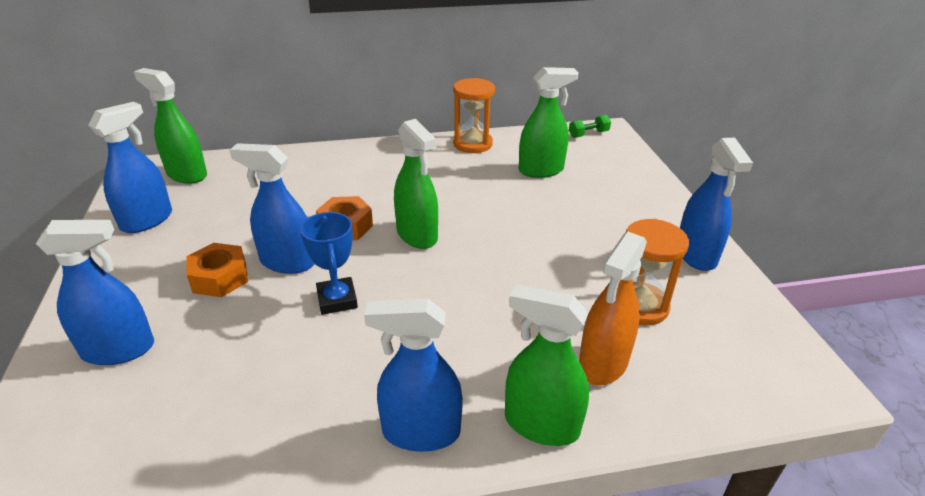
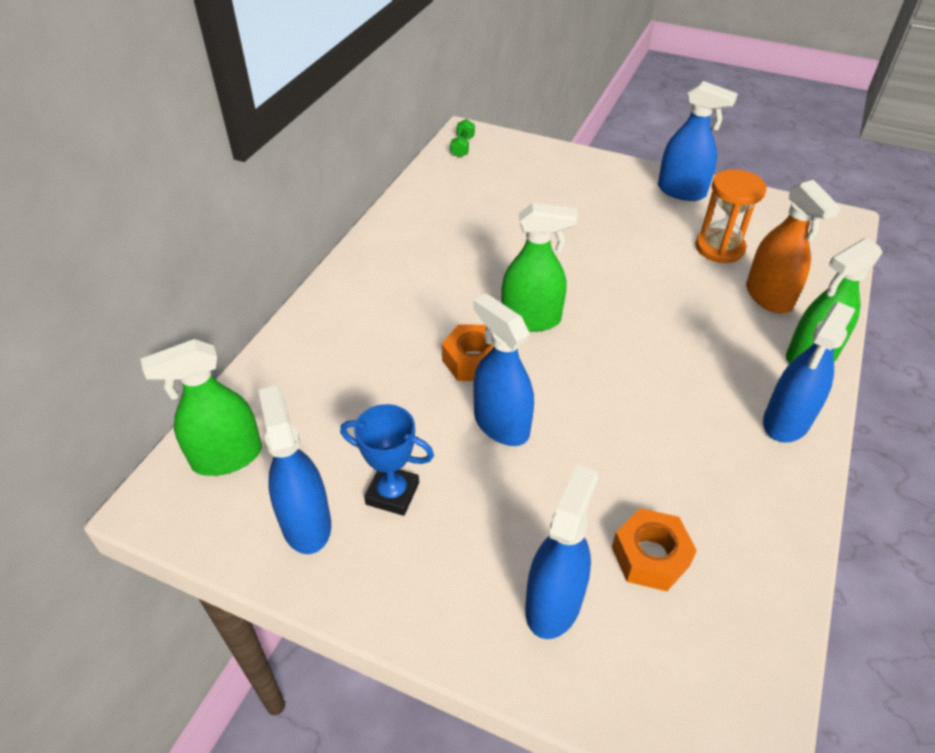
camera: 55 degrees left, 10 degrees up
(220, 278) = (487, 486): orange nut -> orange nut (650, 556)
(287, 262) = (501, 424): blue spray bottle -> blue spray bottle turned 90 degrees clockwise
(337, 300) = (590, 410): blue trophy -> blue trophy (392, 493)
(472, 144) = (404, 217): orange hourglass -> none
(541, 170) = (495, 201): green spray bottle -> none

